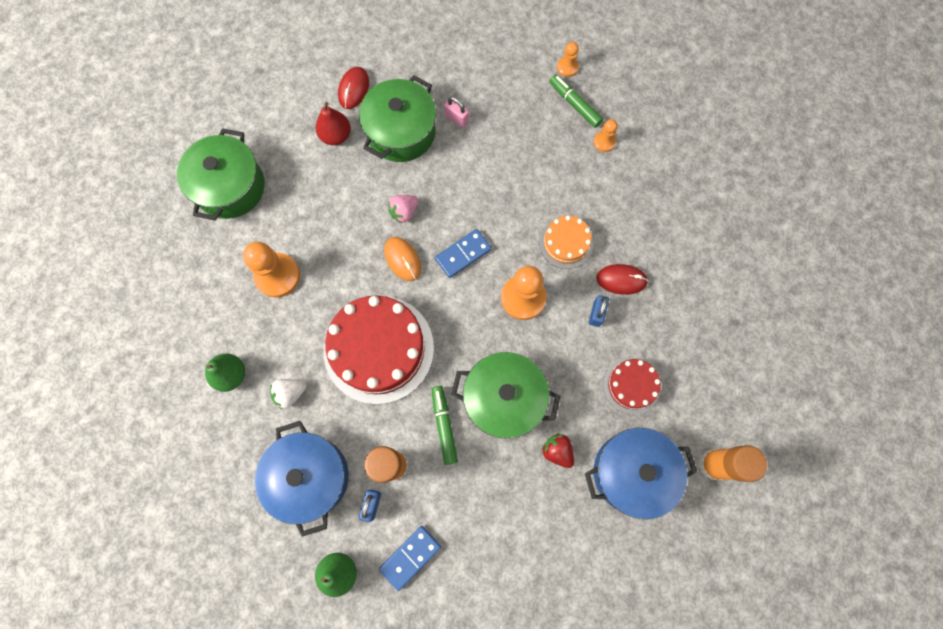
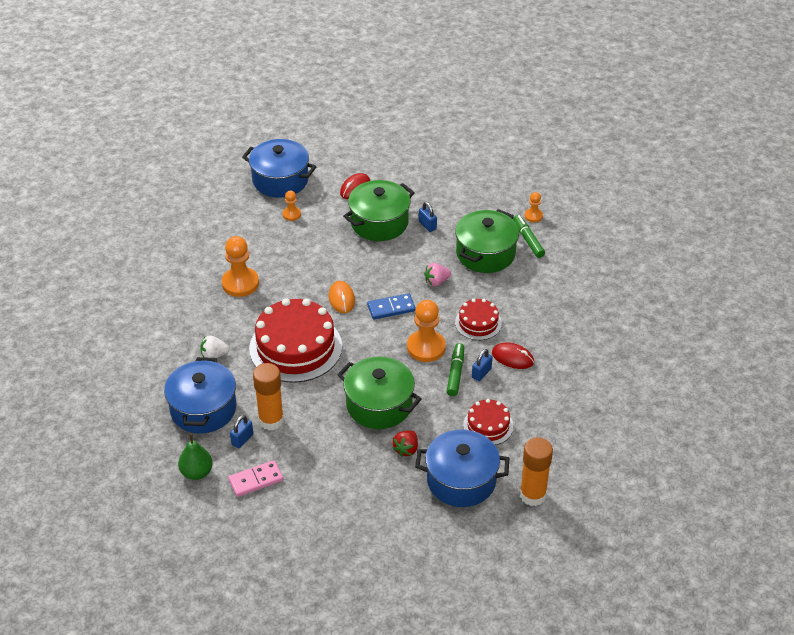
camera: 20 degrees right, 30 degrees down
(230, 187) = (231, 222): green pot -> green pot (485, 253)
(231, 375) = (175, 332): green pear -> none
(262, 104) = (280, 180): none -> blue pot
(336, 136) = (327, 212): red pear -> none
(404, 212) = (357, 271): pink strawberry -> pink strawberry (436, 282)
(410, 557) = (256, 480): blue domino -> pink domino
(444, 425) = (323, 408): green marker -> green marker (455, 373)
(456, 119) = (427, 225): pink padlock -> blue padlock
(557, 451) = (406, 449): red strawberry -> red strawberry turned 135 degrees counterclockwise
(566, 243) = (478, 323): orange cake -> red cake
(604, 142) = (541, 269): orange pawn -> orange pawn (291, 214)

